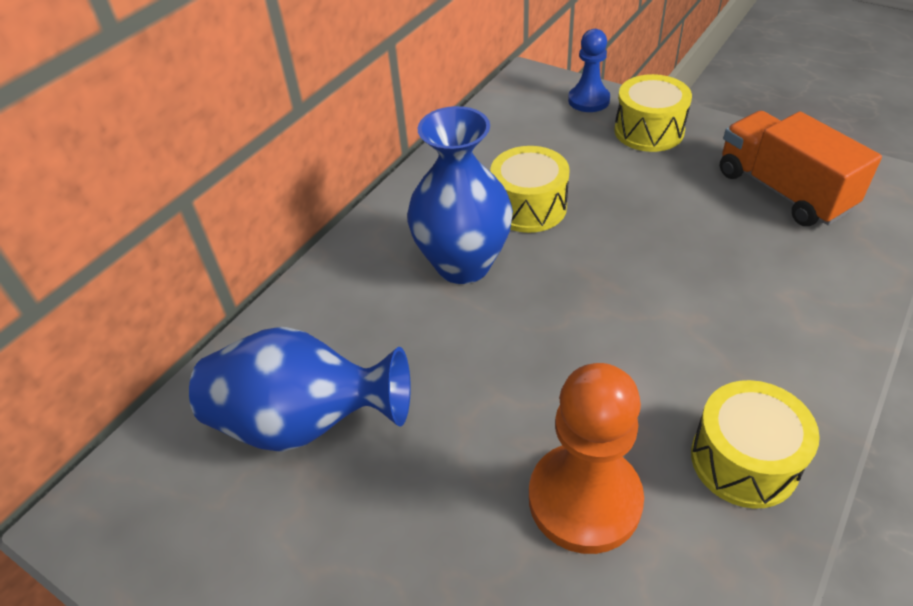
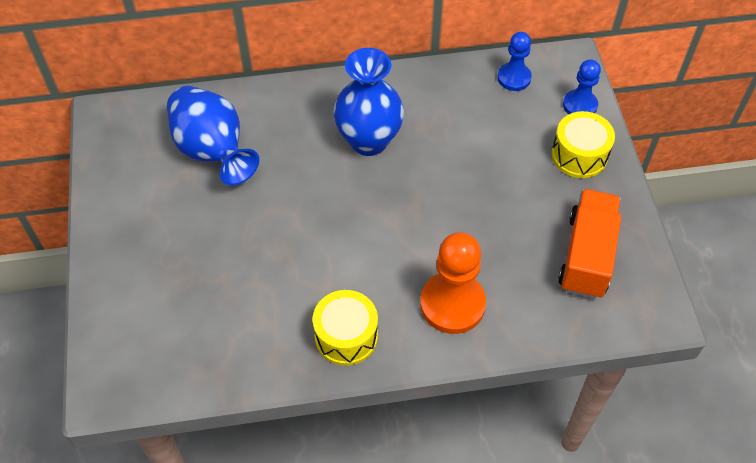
camera: 45 degrees right, 10 degrees up
(507, 120) = (514, 78): none -> blue pawn
(528, 207) = (443, 140): yellow drum -> none
(584, 499) = (267, 284): orange pawn -> orange pawn (452, 304)

